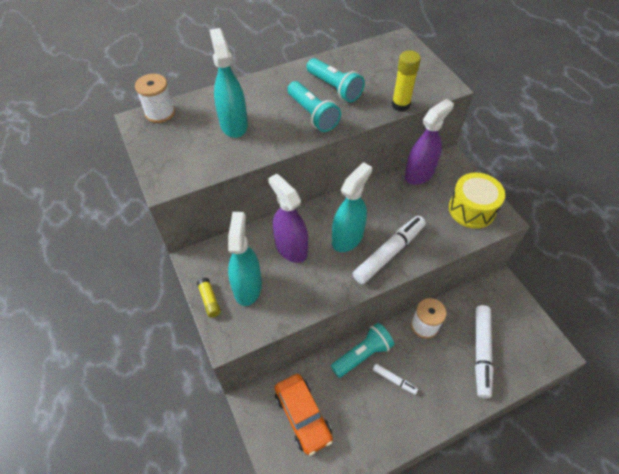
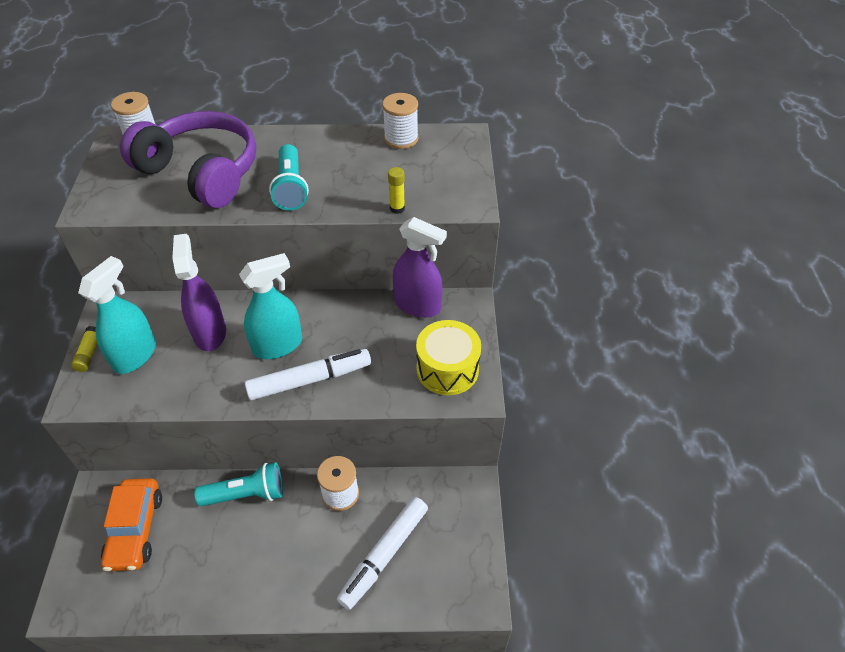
camera: 25 degrees right, 5 degrees down
(233, 124) = (201, 172): turquoise spray bottle -> purple headphones
(334, 88) = (340, 167): turquoise flashlight -> none
(359, 55) = (401, 139): none -> white spool
(394, 380) = (260, 538): white marker -> none
(400, 105) = (397, 208): yellow glue stick -> yellow glue stick, size x0.64
(419, 174) = (417, 305): purple spray bottle -> purple spray bottle turned 45 degrees clockwise

